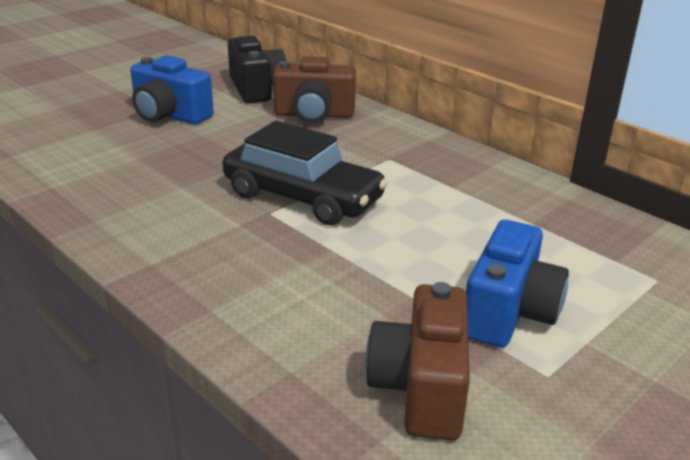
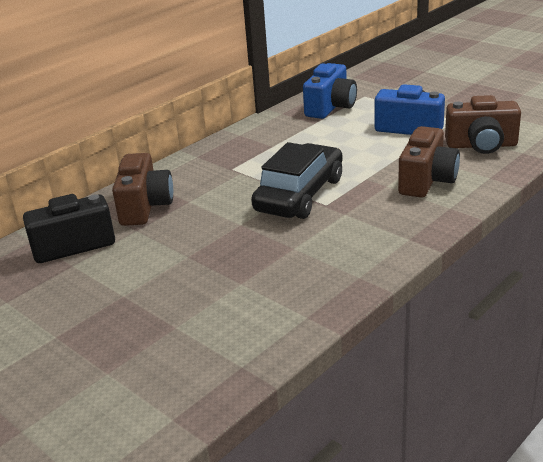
camera: 90 degrees left, 0 degrees up
(170, 115) = (139, 284): blue camera -> blue camera (331, 107)
(302, 301) = (427, 181): none -> brown camera

